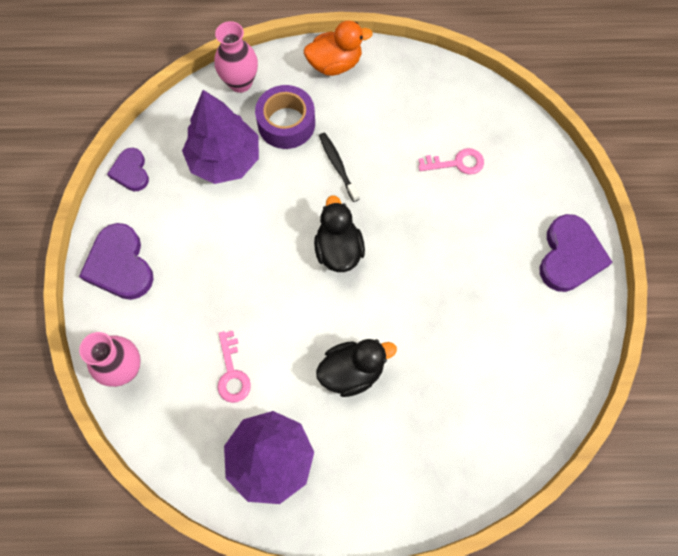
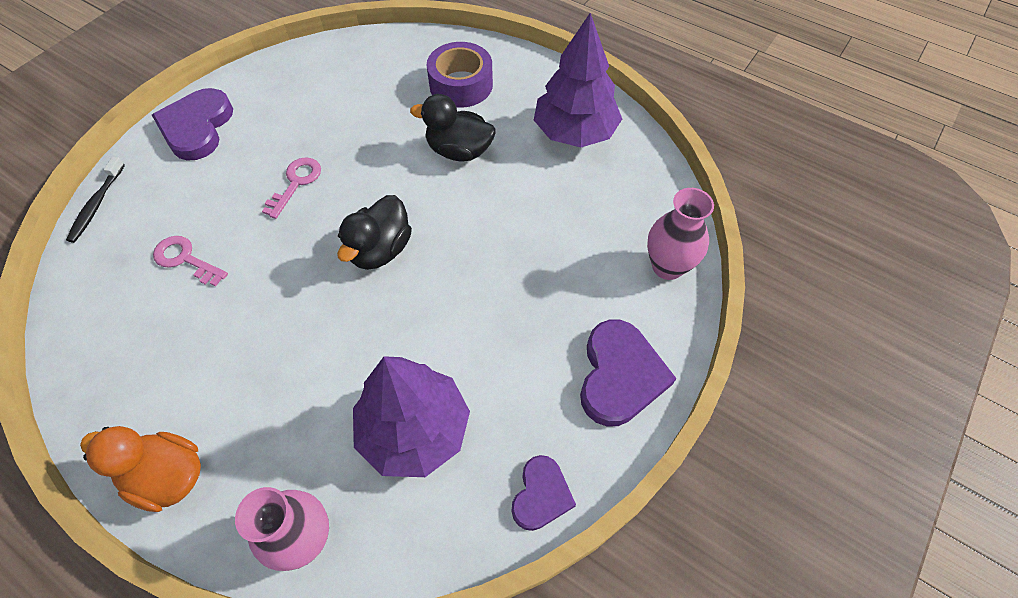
camera: 145 degrees left, 10 degrees down
(232, 373) = (564, 206): pink key -> pink key (296, 183)
(286, 123) = (304, 429): purple tape -> purple tape (461, 85)
(338, 166) = (299, 334): black toothbrush -> black toothbrush (97, 204)
(569, 256) = (197, 127): purple heart -> purple heart turned 45 degrees counterclockwise

